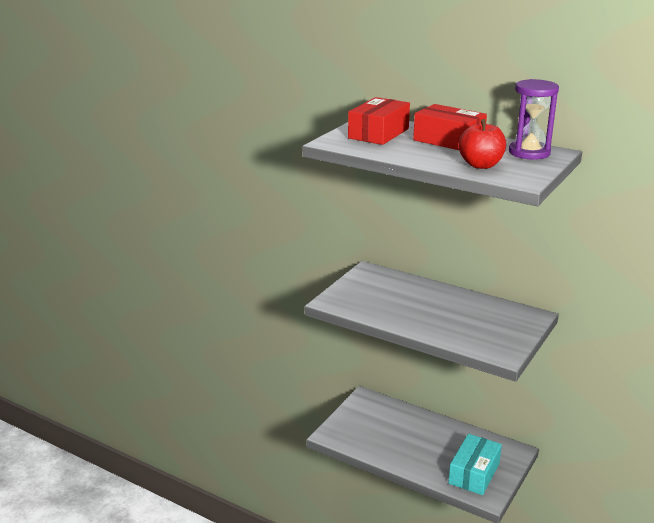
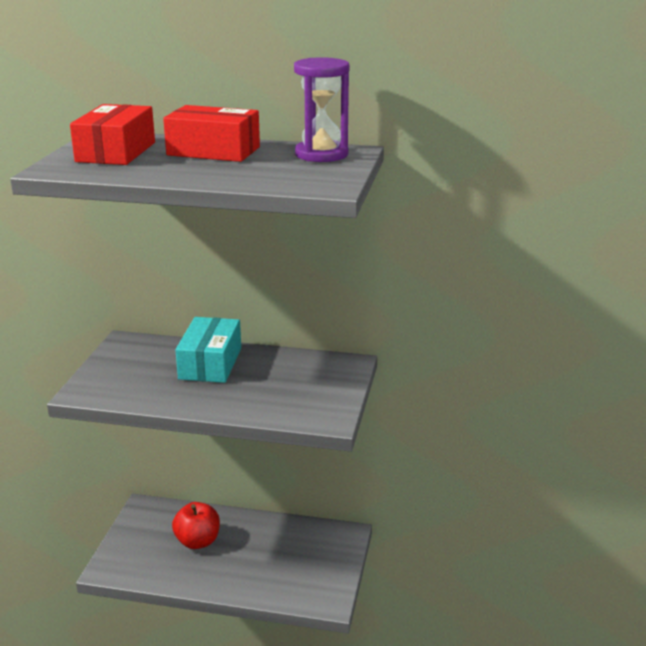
camera: 20 degrees left, 0 degrees up
(474, 473) = (304, 575): turquoise box -> turquoise box (210, 363)
(481, 165) = (267, 175): red apple -> red apple (197, 541)

